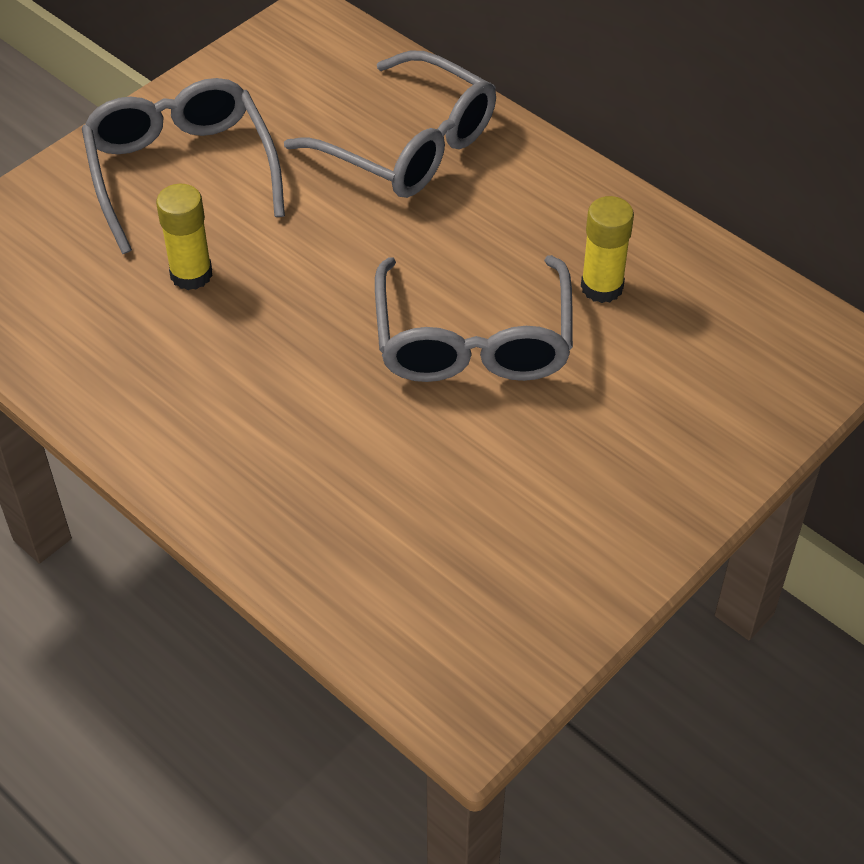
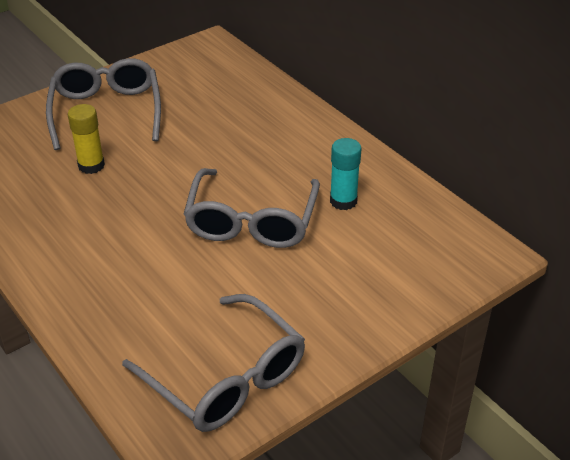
camera: 10 degrees right, 10 degrees down
(408, 146) = (247, 112): grey glasses -> grey glasses (226, 378)
(602, 287) = (343, 201): yellow glue stick -> turquoise glue stick

